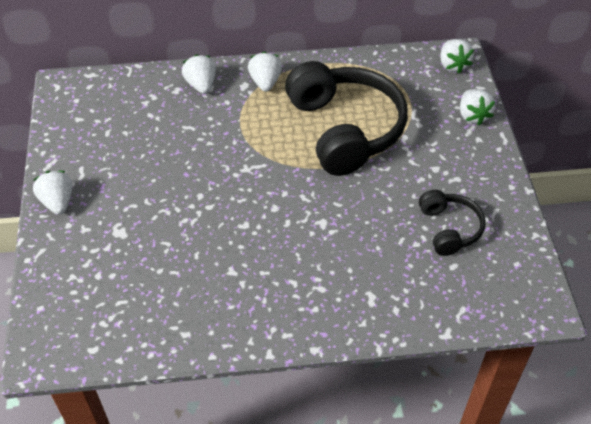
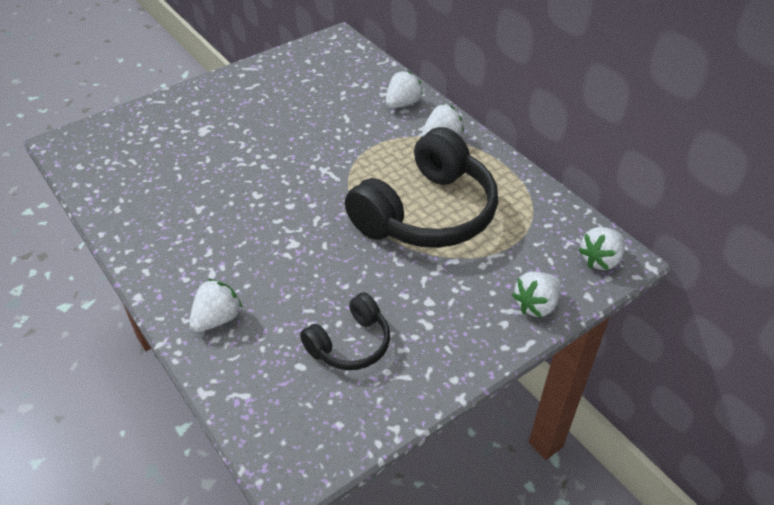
camera: 60 degrees right, 5 degrees down
(58, 202) = (214, 88): white strawberry -> white strawberry (217, 319)

